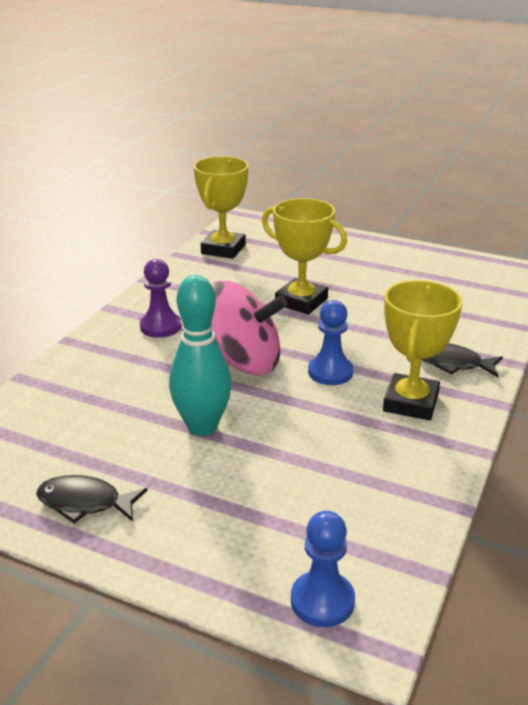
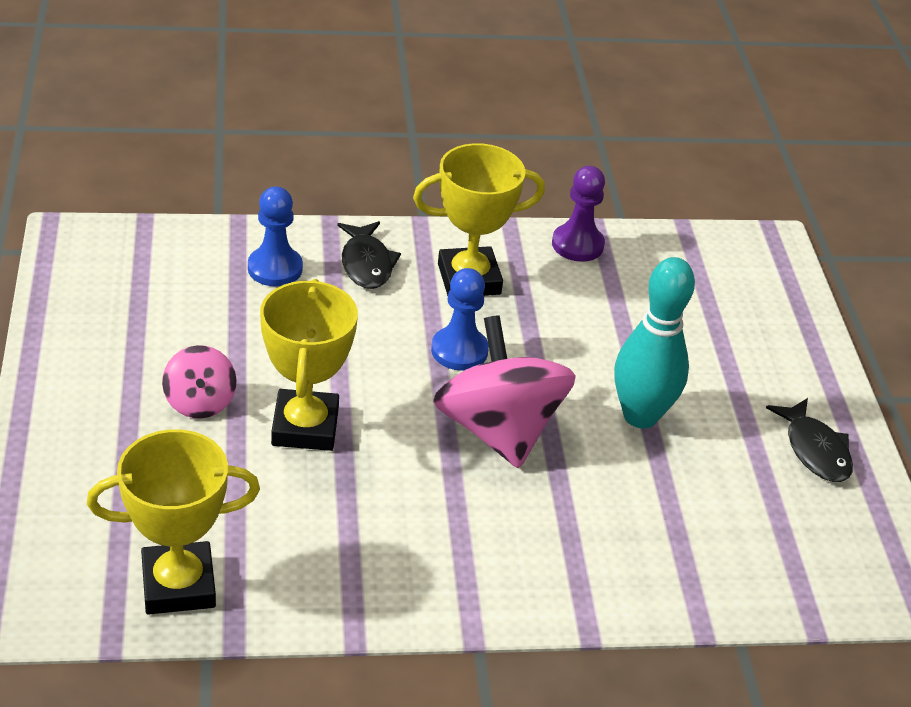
camera: 125 degrees left, 10 degrees up
(160, 326) = (479, 546): purple pawn -> purple pawn (577, 245)
(322, 601) = (764, 272): blue pawn -> blue pawn (275, 268)
(346, 278) = (200, 402): none -> pink spinning top

